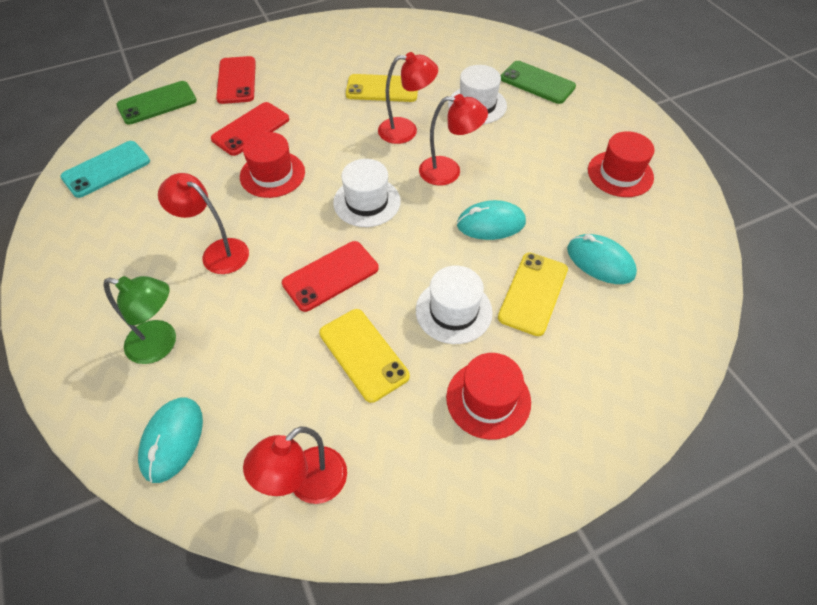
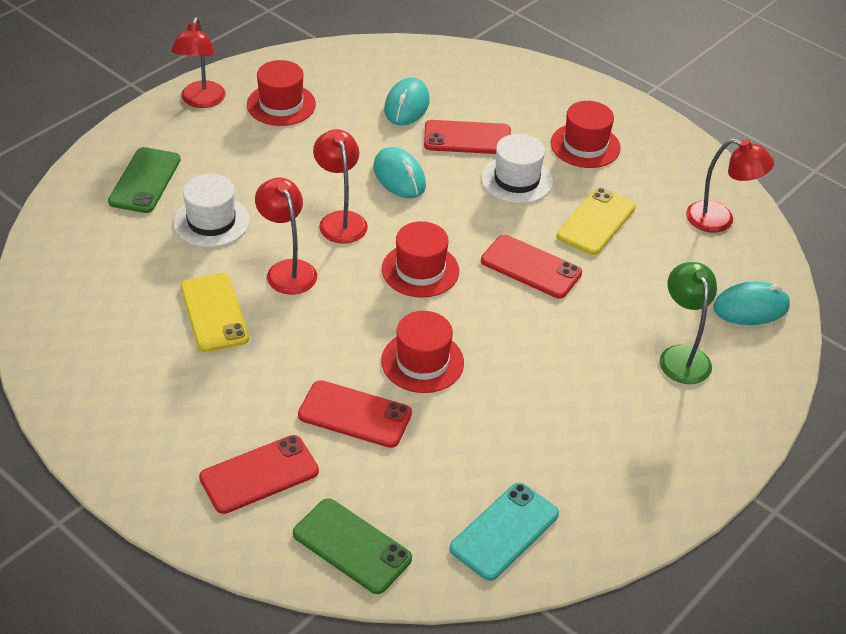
camera: 115 degrees left, 10 degrees down
(106, 169) = (504, 531): turquoise phone -> turquoise phone turned 75 degrees counterclockwise
(217, 252) = (557, 362): red lamp -> red lamp (201, 101)
(367, 202) = (420, 270): white hat -> red hat
(533, 293) = (467, 138): yellow phone -> red phone

